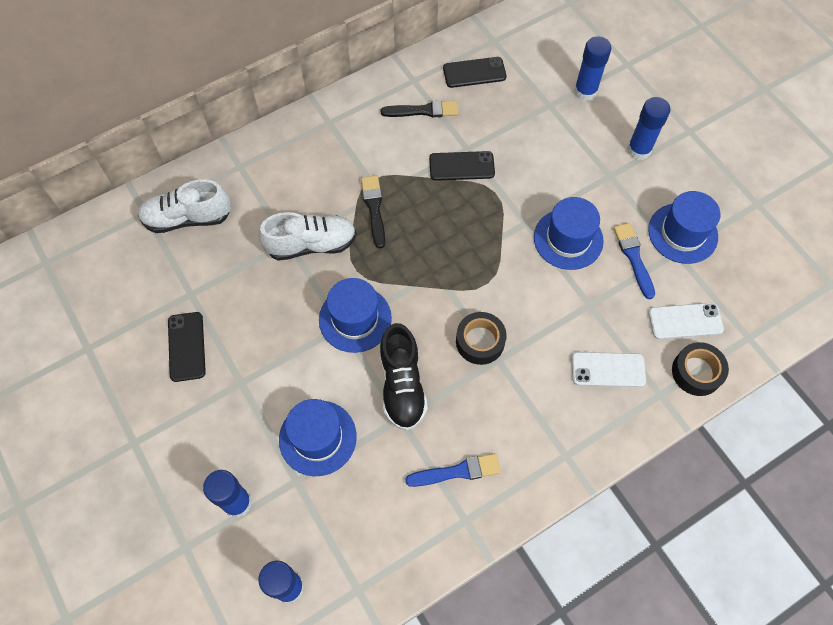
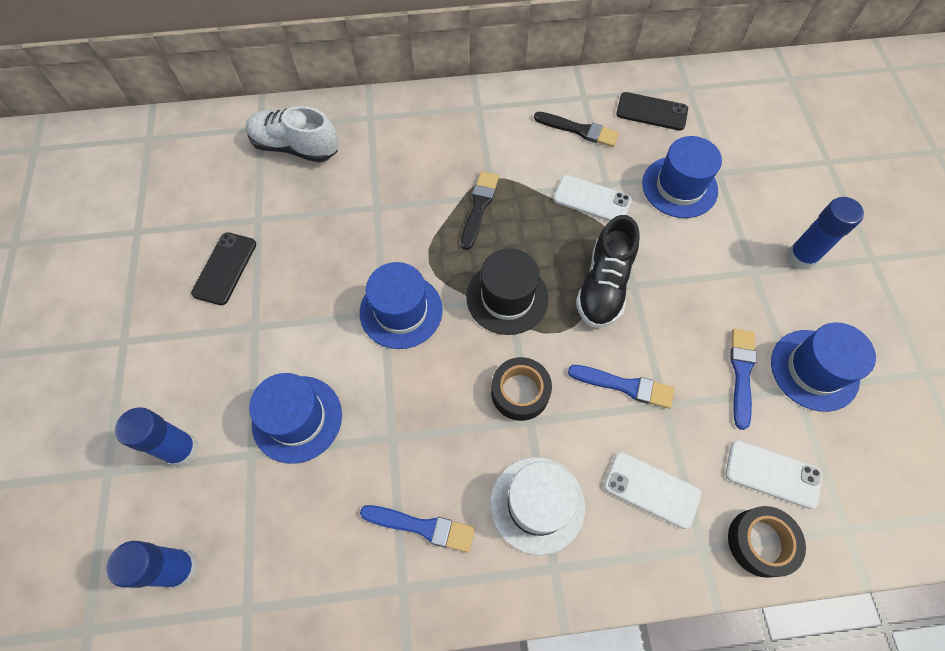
camera: 25 degrees right, 0 degrees up
(311, 244) = (397, 218): white shoe -> none
(402, 385) = (412, 402): black shoe -> black shoe (603, 286)
(434, 273) = (507, 297): none -> black hat
(461, 166) = (592, 200): black phone -> white phone
(532, 417) = (537, 504): none -> white hat
(555, 303) = (625, 386): none -> blue brush
(568, 239) = (673, 321): blue hat -> blue hat (679, 187)
(585, 92) = (766, 173): blue glue stick -> none

